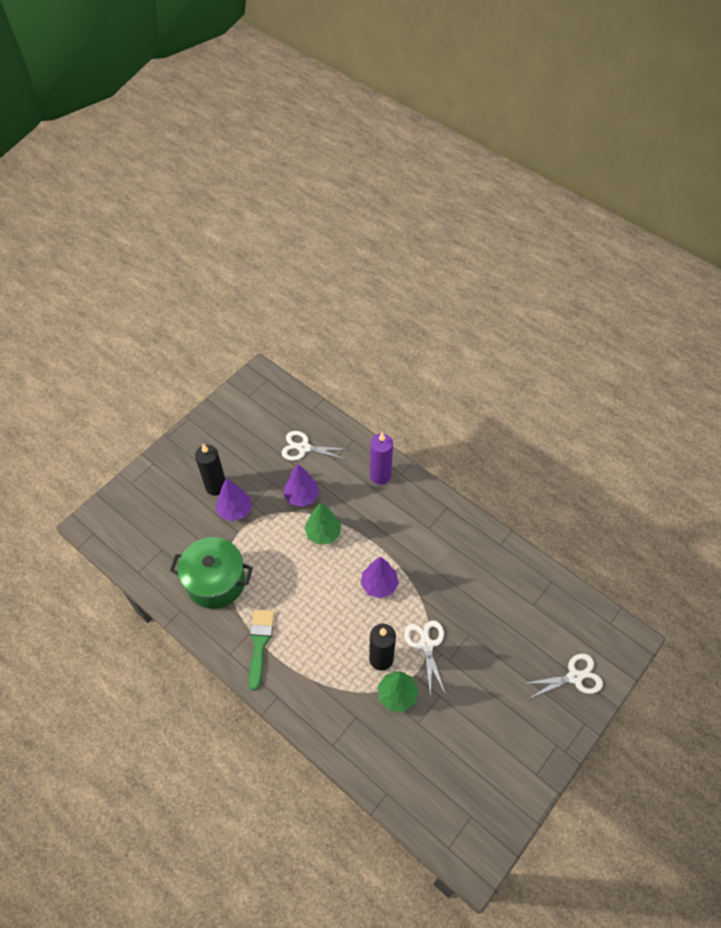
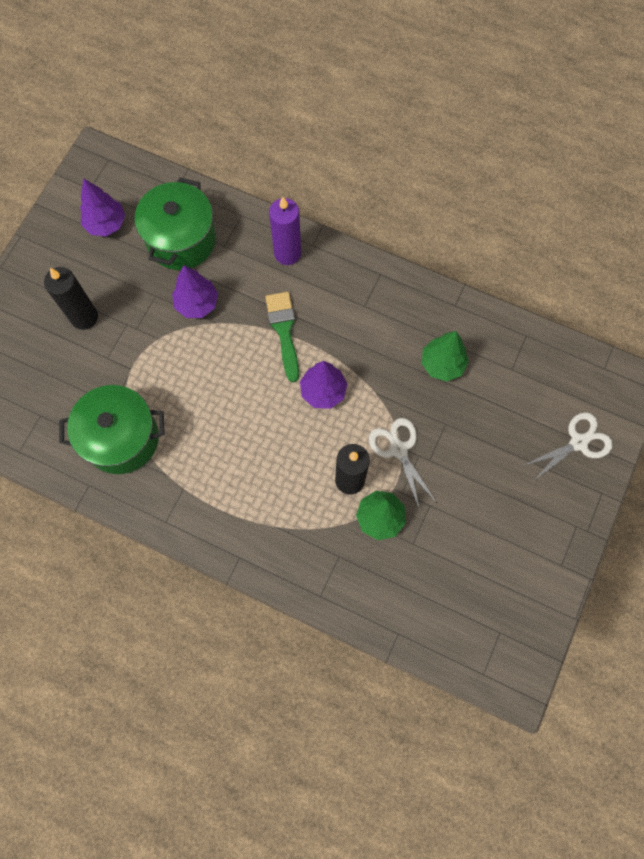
camera: 15 degrees left, 15 degrees up
(235, 510) = (118, 342): purple tree -> purple tree (106, 224)
(260, 643) = (199, 500): green brush -> green brush (284, 331)
(303, 448) = (181, 240): white scissors -> green pot
(323, 533) = (237, 344): green tree -> green tree (442, 364)

